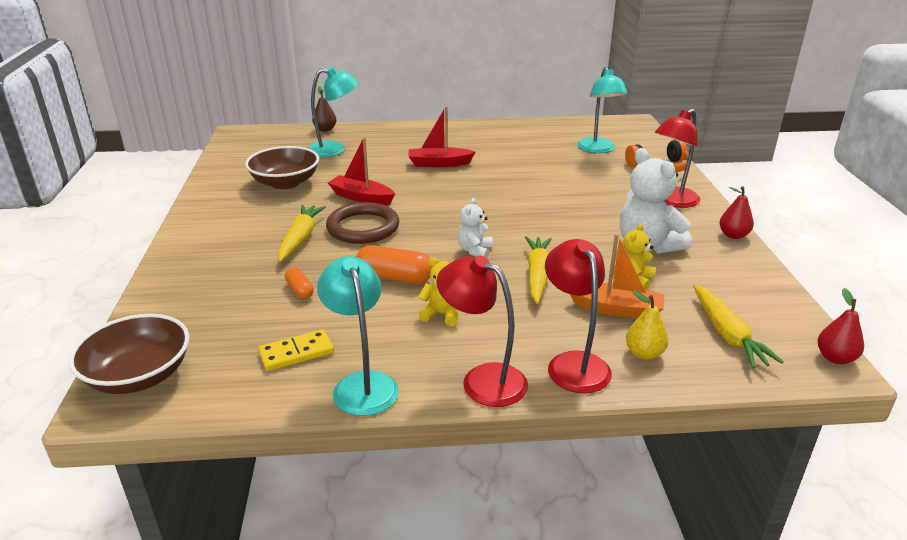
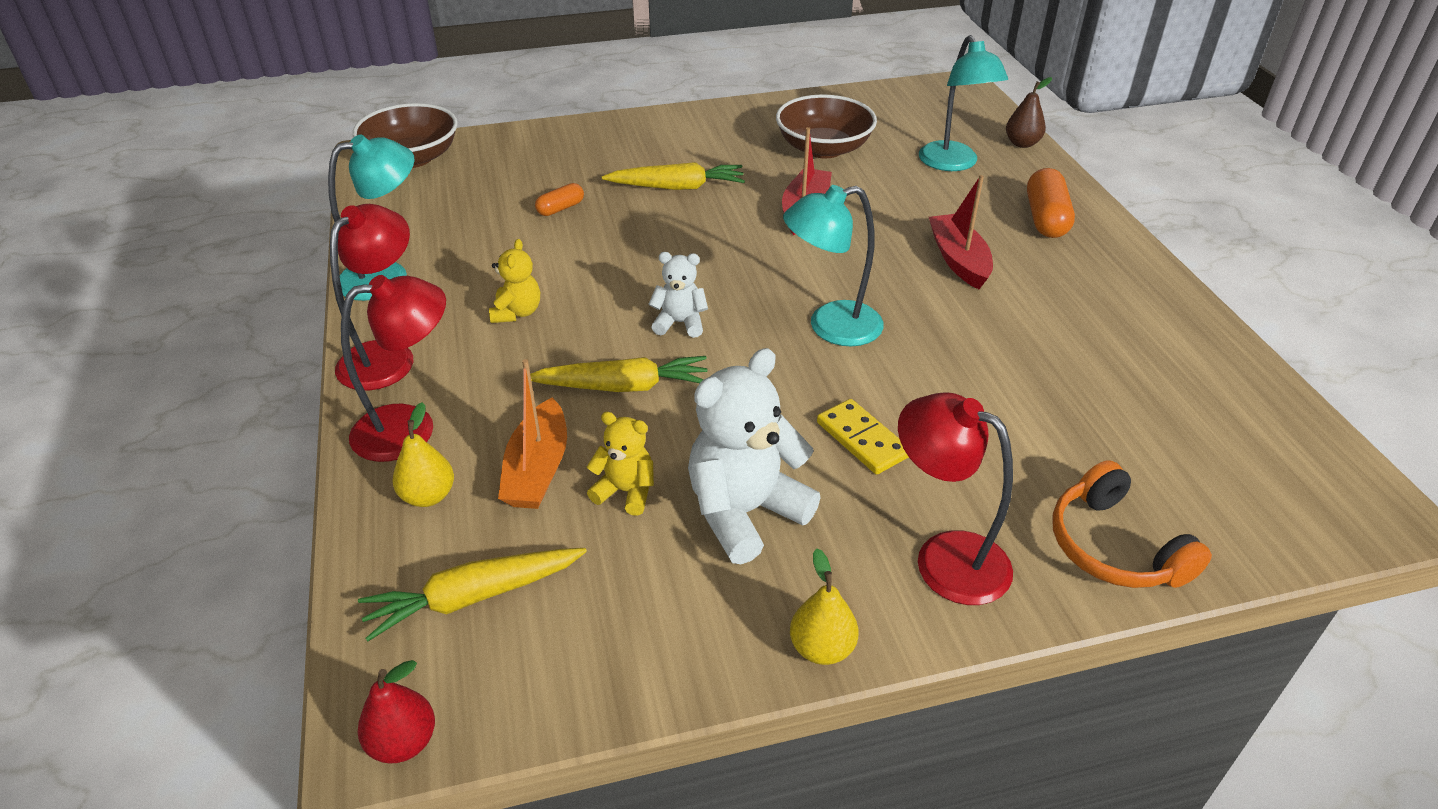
camera: 80 degrees right, 10 degrees up
(296, 353) = (443, 228): yellow domino -> yellow domino (862, 439)
(363, 227) = (719, 225): brown ring -> none
(394, 277) = (598, 267): orange capsule -> orange capsule (1046, 218)
(598, 149) = (1152, 447): turquoise lamp -> turquoise lamp (831, 327)
(733, 235) = (822, 648): red pear -> yellow pear

